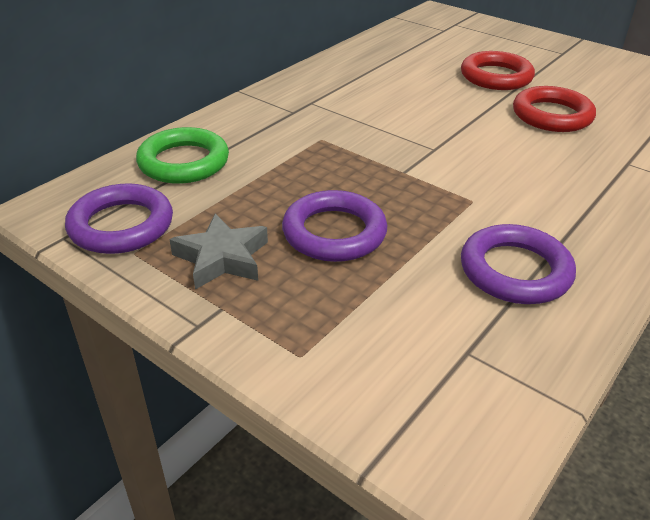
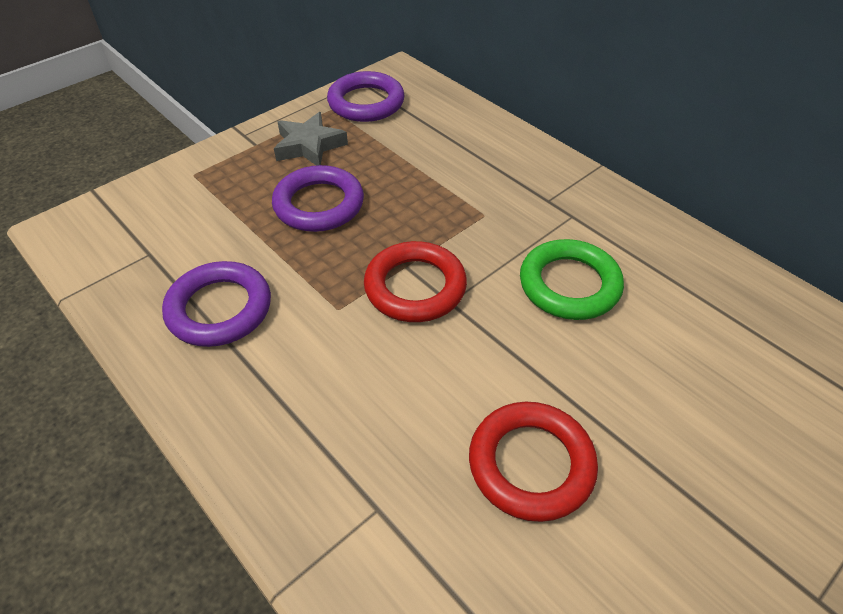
camera: 100 degrees right, 10 degrees up
(184, 162) = (451, 129): green ring -> green ring (569, 285)
(496, 77) = (673, 432): red ring -> red ring (415, 287)

